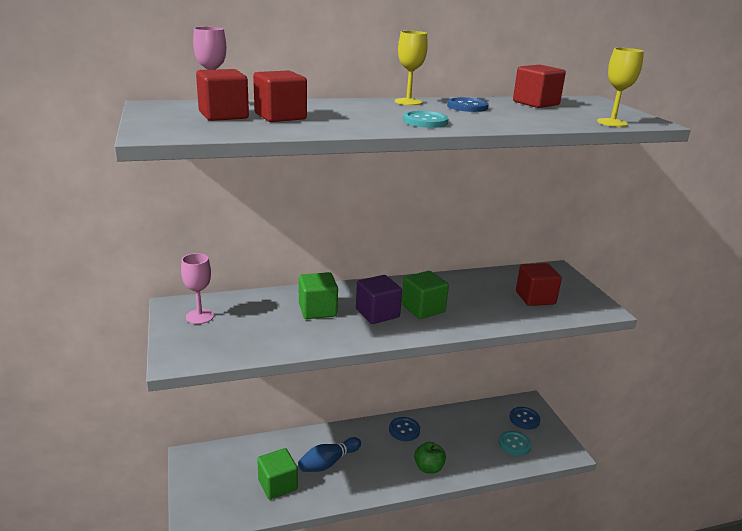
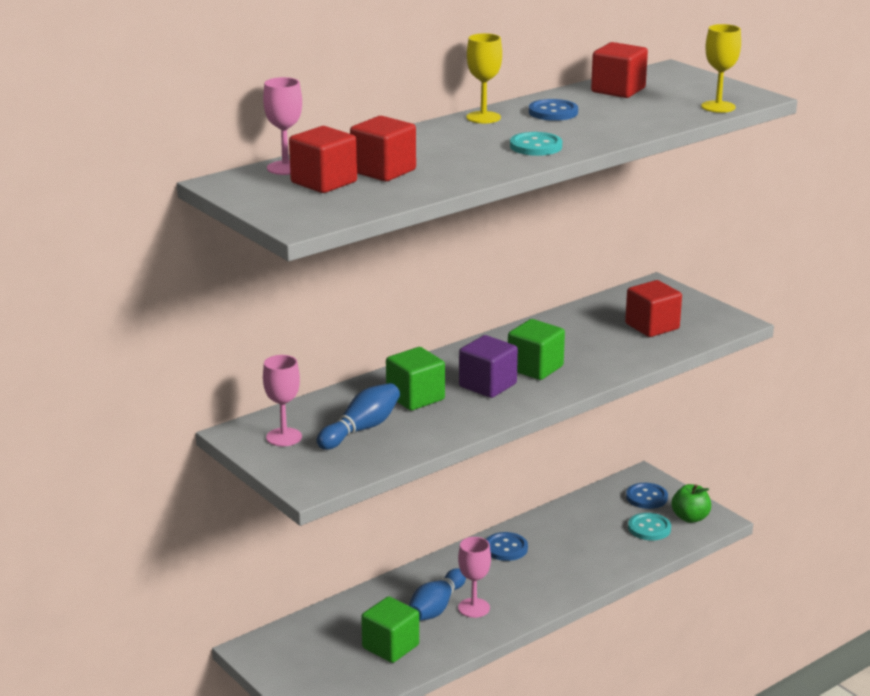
camera: 20 degrees left, 0 degrees up
(257, 324) = (361, 429): none -> blue bowling pin
(353, 471) = (473, 608): none -> pink goblet
(428, 468) = (562, 580): green apple -> green apple (690, 518)

